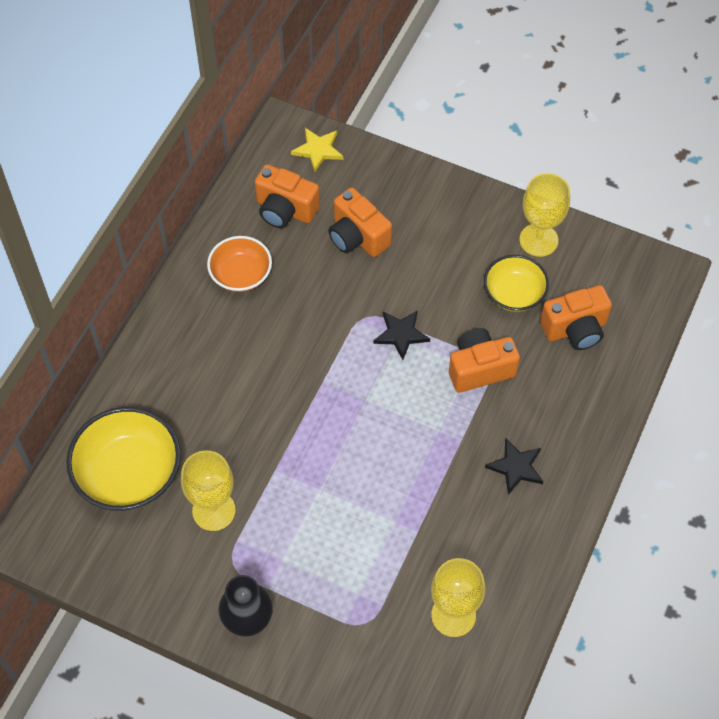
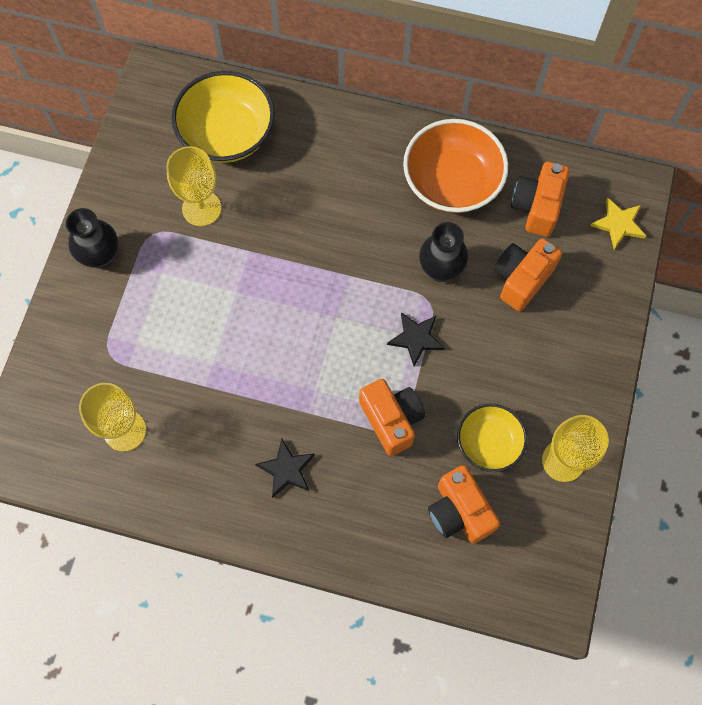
camera: 80 degrees right, 10 degrees up
(241, 275) = (452, 182): orange bowl -> orange bowl, size x1.62
(333, 301) = (440, 269): none -> black vase

